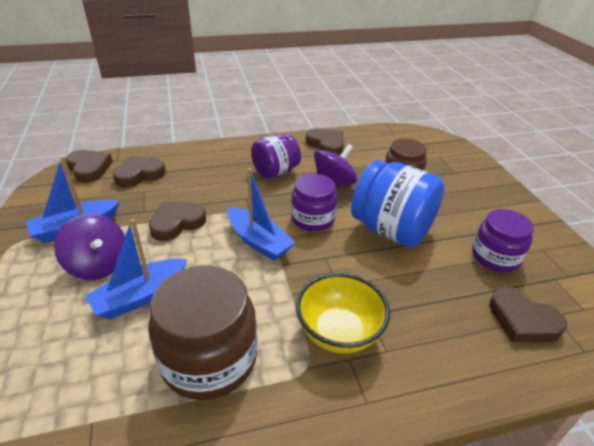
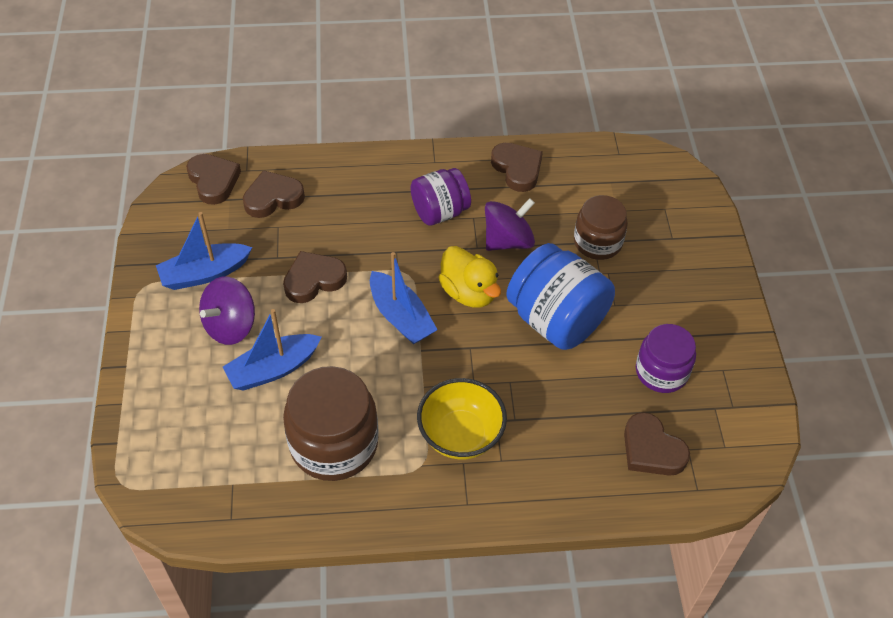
camera: 10 degrees right, 15 degrees up
(98, 265) = (230, 326): purple spinning top -> purple spinning top turned 75 degrees clockwise
(313, 219) = (469, 292): purple jar -> yellow duck

